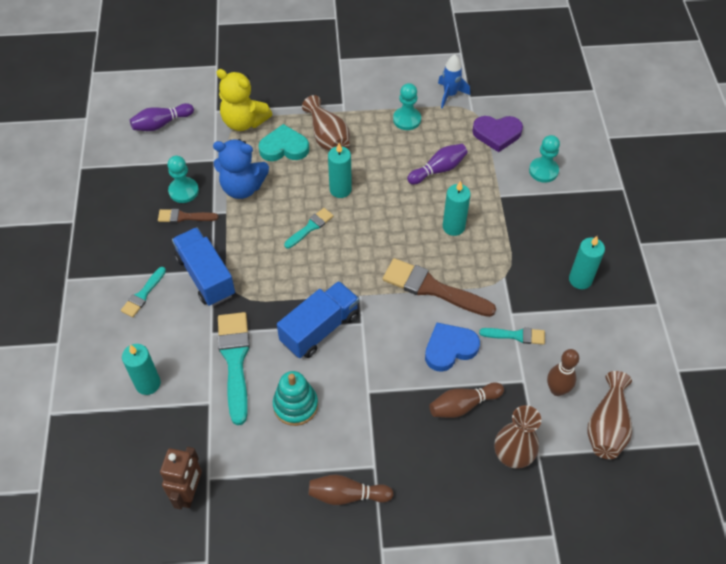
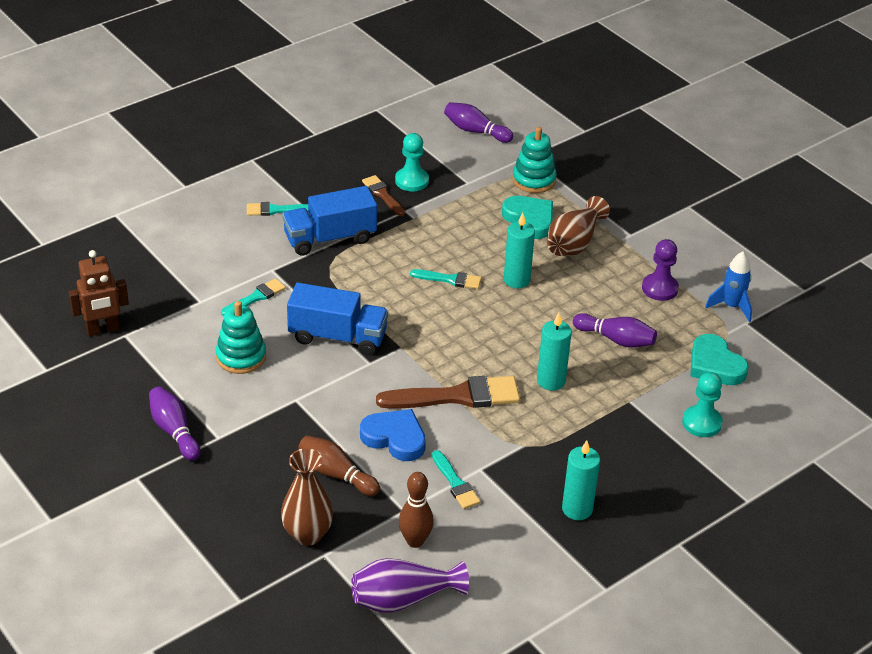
camera: 55 degrees right, 15 degrees down
(148, 384) = (188, 256): turquoise candle -> none
(206, 276) = (330, 238): blue truck -> blue truck turned 135 degrees counterclockwise
(235, 361) = (256, 297): turquoise brush -> turquoise brush, size x0.54
(242, 187) = (453, 215): blue teddy bear -> none
(244, 122) = (534, 180): yellow teddy bear -> turquoise stacking toy
(347, 495) = (174, 431): brown bowling pin -> purple bowling pin
(407, 119) = (659, 288): turquoise pawn -> purple pawn
(432, 288) = (457, 396): brown brush -> brown brush turned 90 degrees clockwise
(497, 134) = (715, 365): purple heart -> turquoise heart
(607, 426) = (403, 599): brown vase -> purple vase

